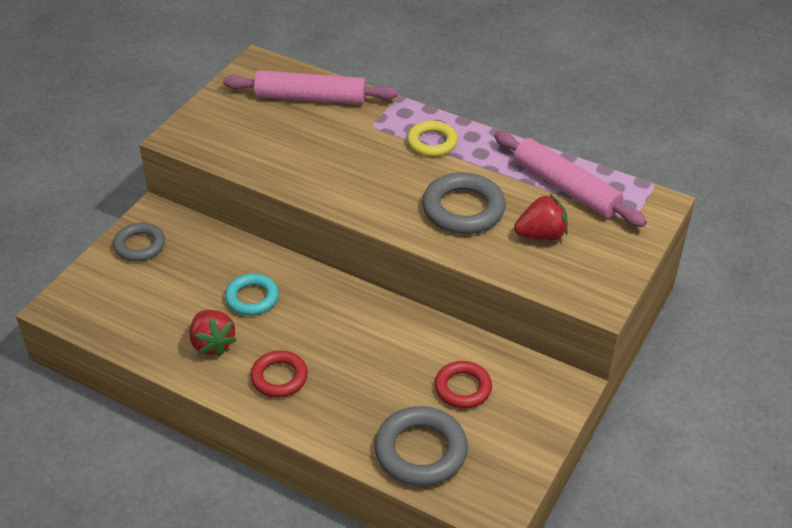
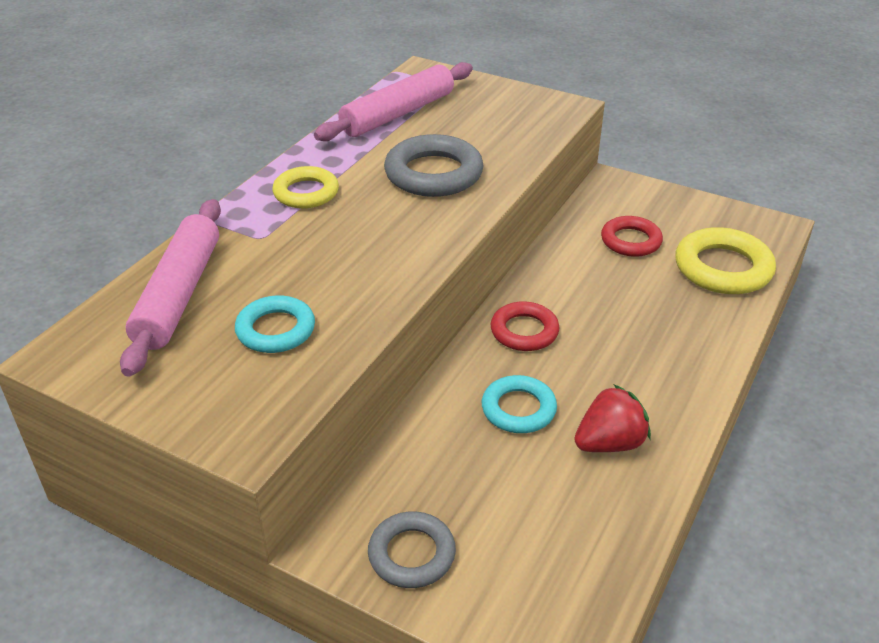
camera: 90 degrees left, 5 degrees down
(270, 140) = (276, 330): none -> turquoise ring
(279, 377) = (652, 375): red ring -> red ring (524, 331)
(420, 451) = (723, 268): grey ring -> yellow ring
(541, 235) = (474, 130): red strawberry -> none

